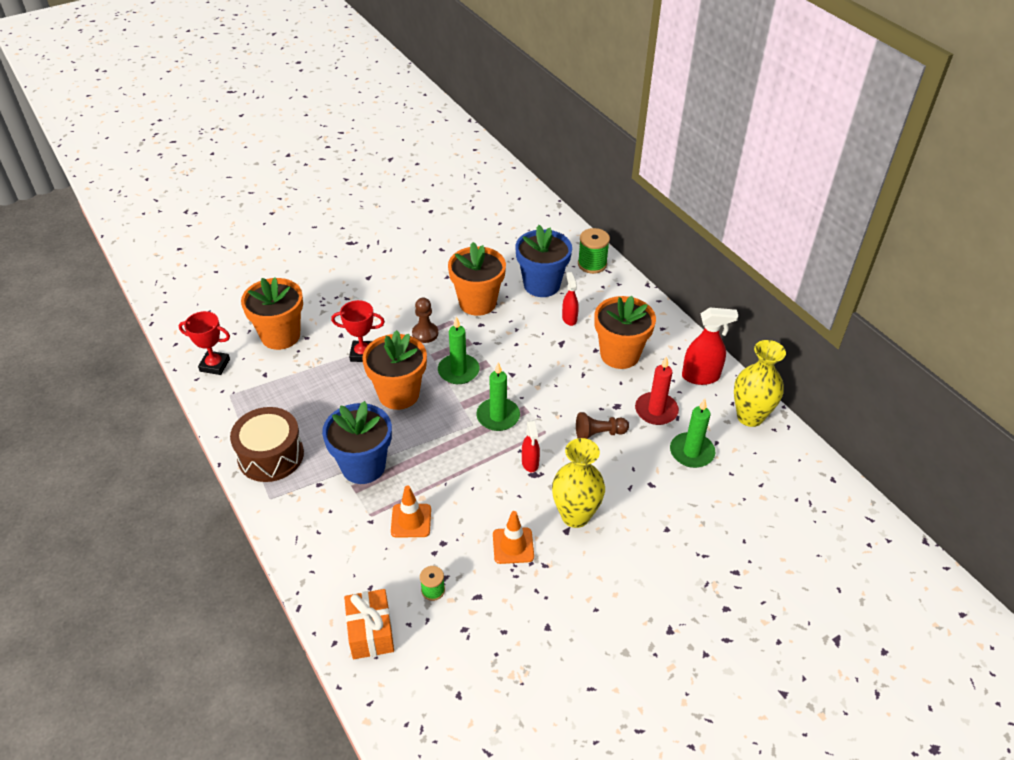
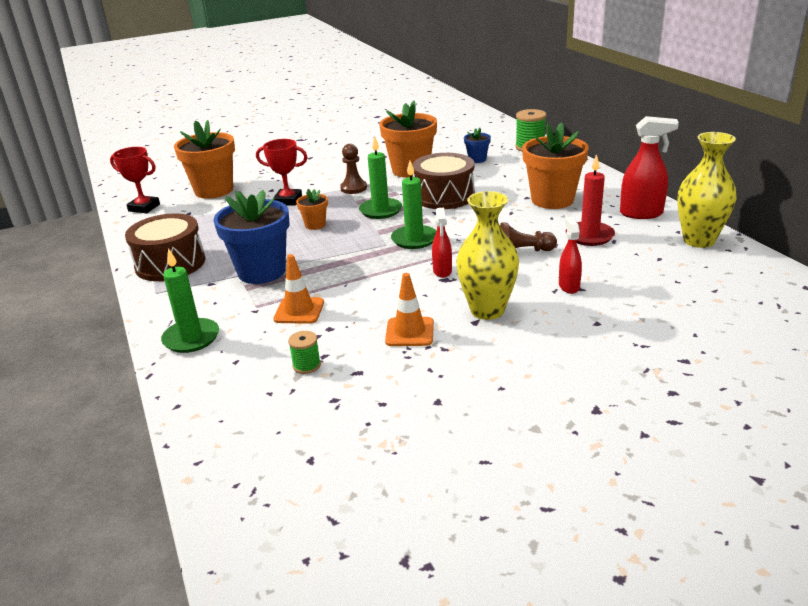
camera: 10 degrees right, 15 degrees down
(371, 632) = (222, 398): orange gift -> none
(399, 394) = (315, 225): orange flower pot -> orange flower pot, size x0.48
(517, 348) = (444, 196): none -> brown drum
(542, 285) = (477, 159): blue flower pot -> blue flower pot, size x0.48
(569, 318) = (502, 178): red spray bottle -> red spray bottle (569, 286)
(691, 452) = (629, 265): green candle -> green candle (191, 338)

